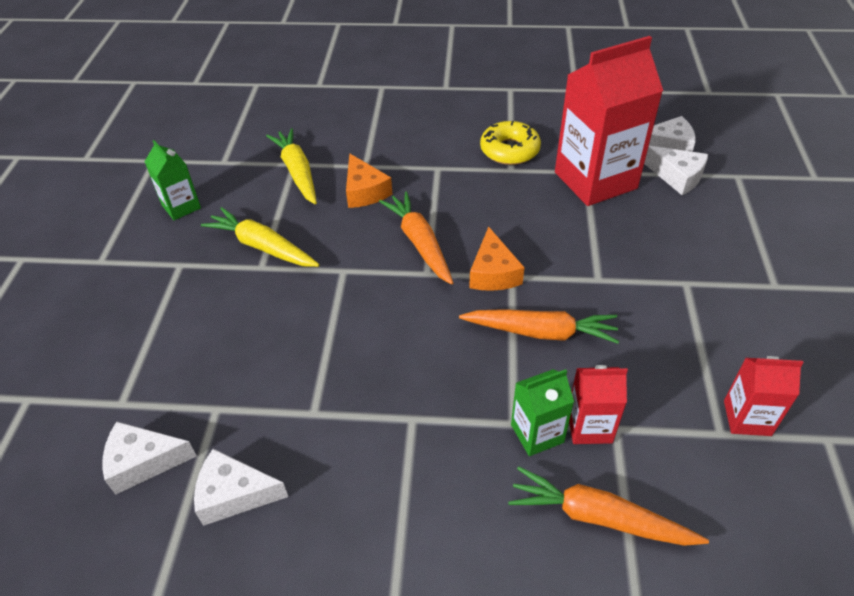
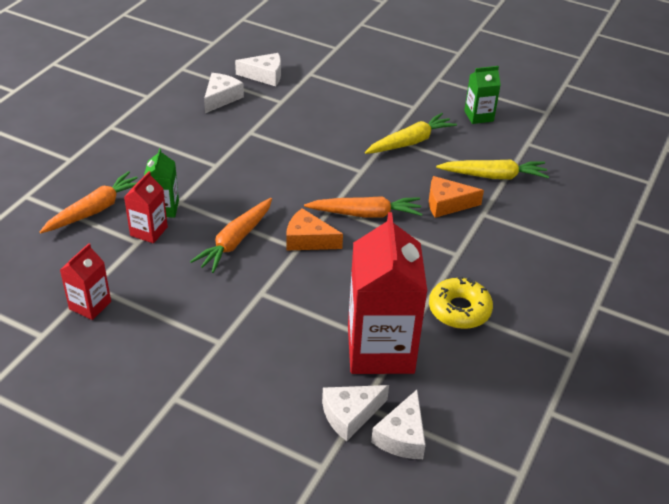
camera: 110 degrees right, 5 degrees down
(143, 462) = (264, 75): white cheese -> white cheese turned 75 degrees clockwise

